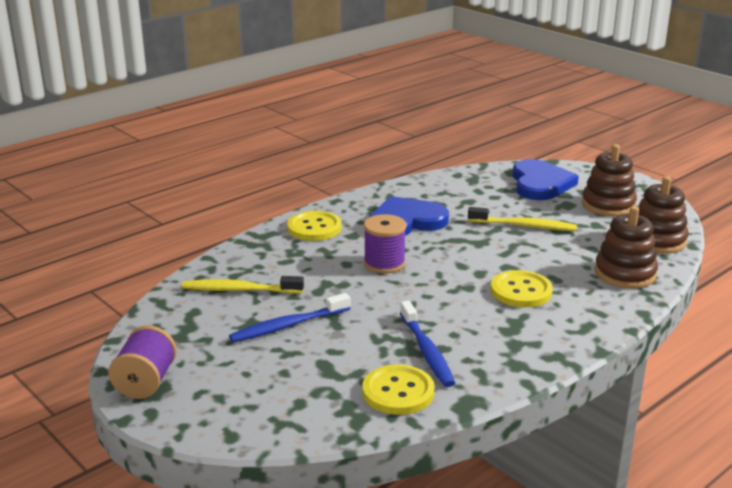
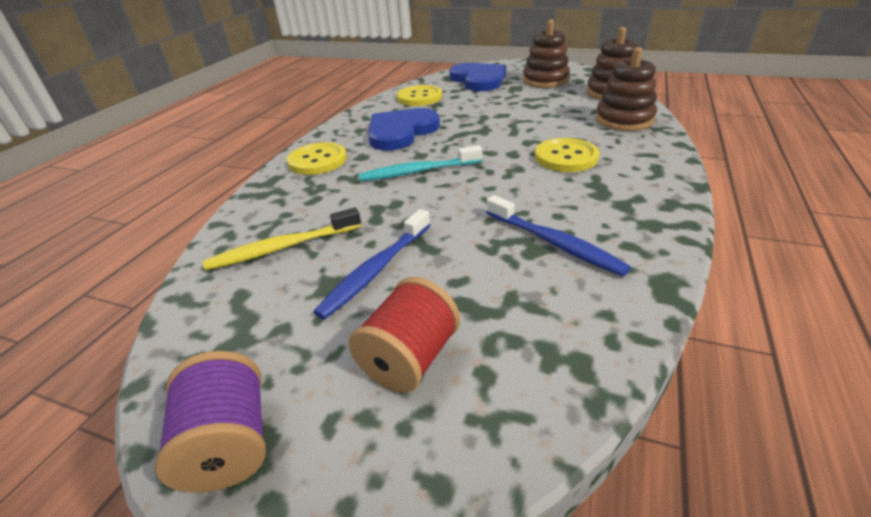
camera: 25 degrees left, 10 degrees up
(265, 380) = (410, 358): none -> red spool
(384, 263) = (418, 171): purple spool -> turquoise toothbrush
(398, 392) = (582, 304): yellow button -> yellow button (419, 97)
(524, 226) = (503, 109): yellow toothbrush -> none

